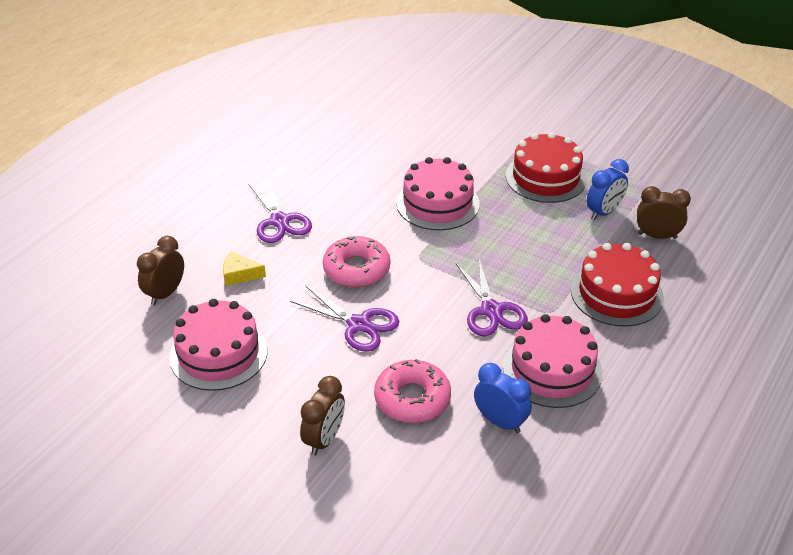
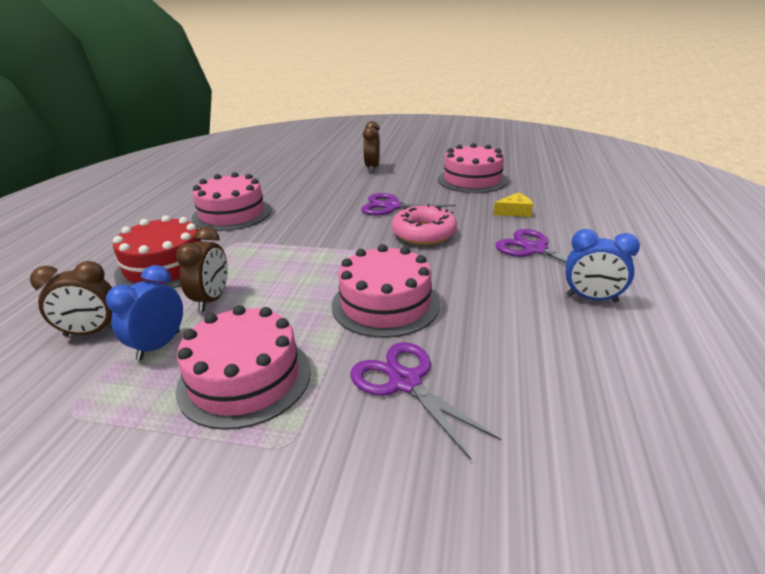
camera: 160 degrees right, 10 degrees down
(165, 293) = (551, 193): brown clock -> brown clock (212, 300)
(412, 398) = (329, 187): pink donut -> none
(491, 310) = (288, 233): purple scissors -> purple scissors (405, 382)
(500, 422) = (267, 189): blue clock -> blue clock (591, 298)
(546, 177) = (245, 378): red cake -> pink cake

